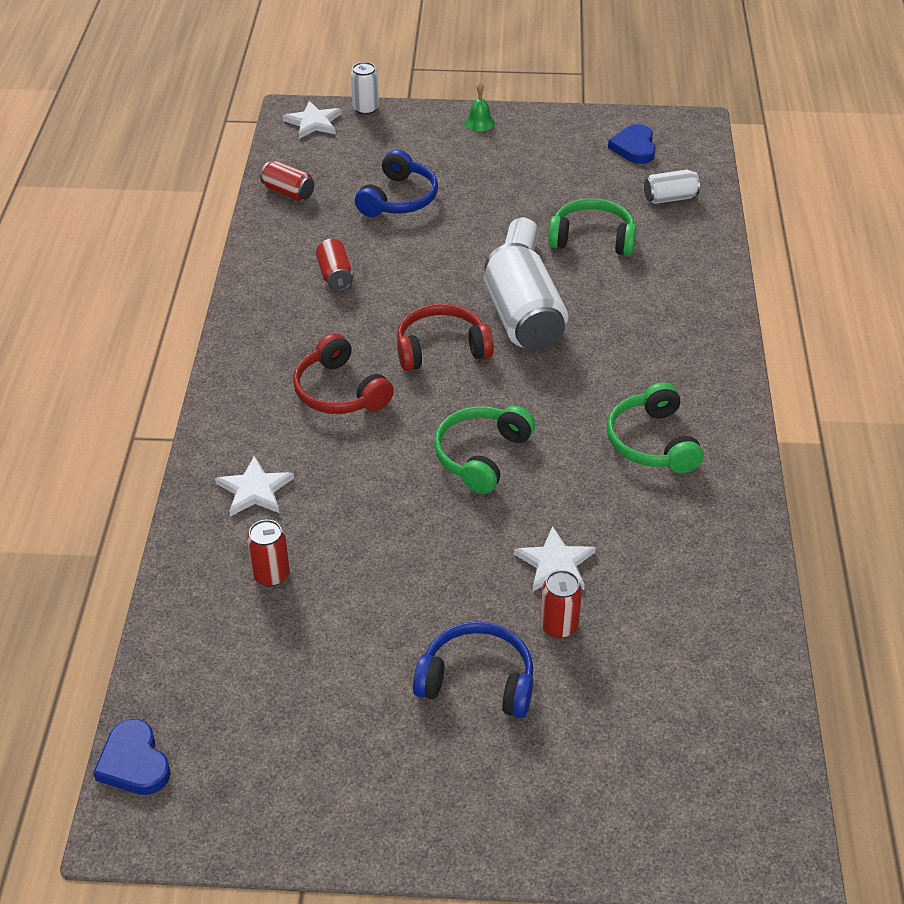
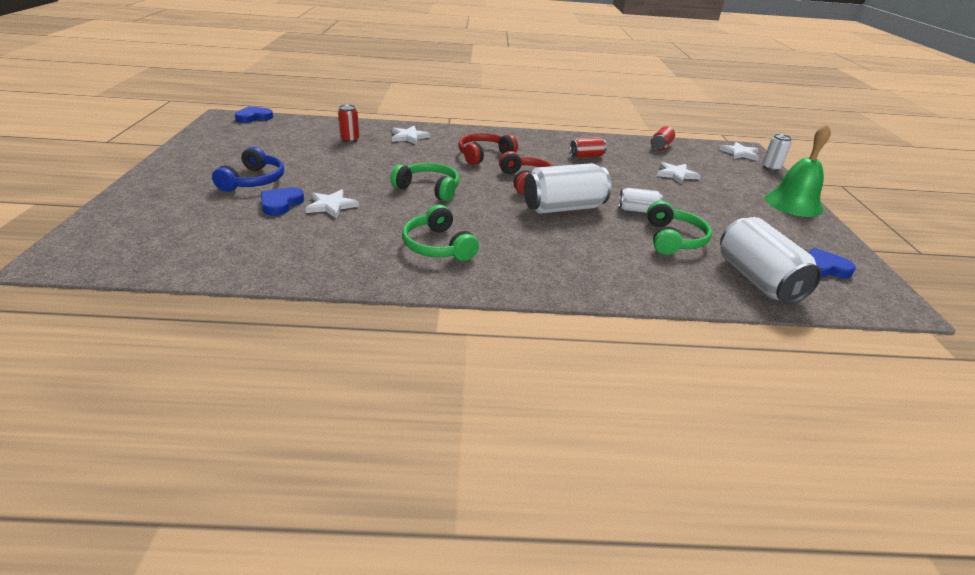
camera: 85 degrees right, 10 degrees down
(399, 199) = (676, 174): blue headphones -> white star
(479, 122) = (793, 203): green bell -> green bell, size x2.29
(558, 626) = (281, 204): red can -> blue heart
(652, 442) = (438, 246): green headphones -> green headphones turned 105 degrees counterclockwise
(670, 198) = (757, 280): white can -> white can, size x1.95

